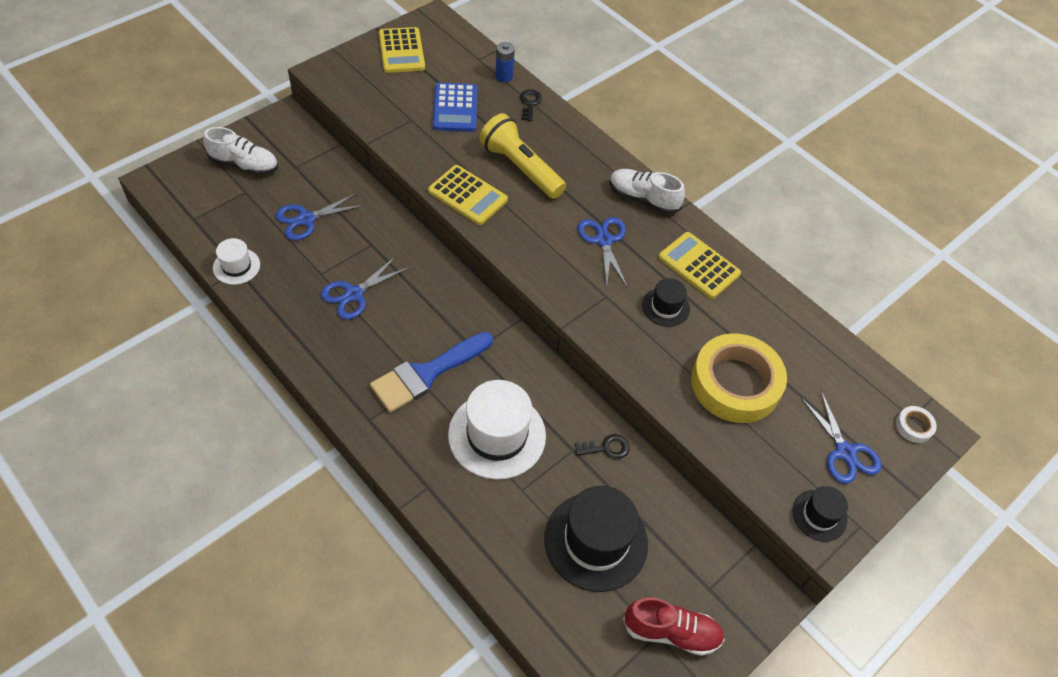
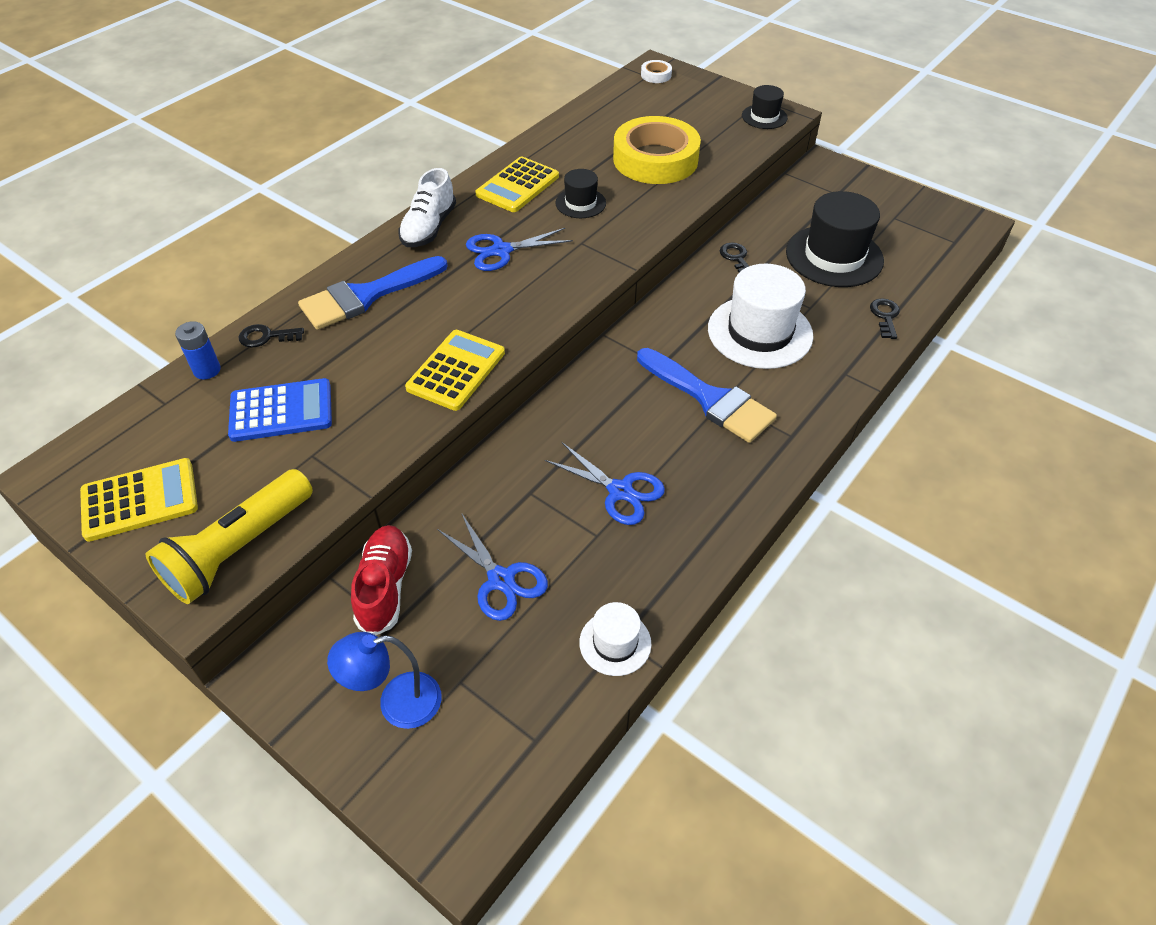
camera: 95 degrees left, 5 degrees down
(244, 164) = (397, 703): white shoe -> blue lamp
(494, 554) = (885, 316): none -> black key
(521, 168) = (396, 329): yellow flashlight -> yellow flashlight (239, 549)
(562, 155) = (366, 296): none -> blue brush
(671, 632) = (887, 210): red shoe -> red shoe (385, 587)
(845, 452) = (698, 105): blue scissors -> none

